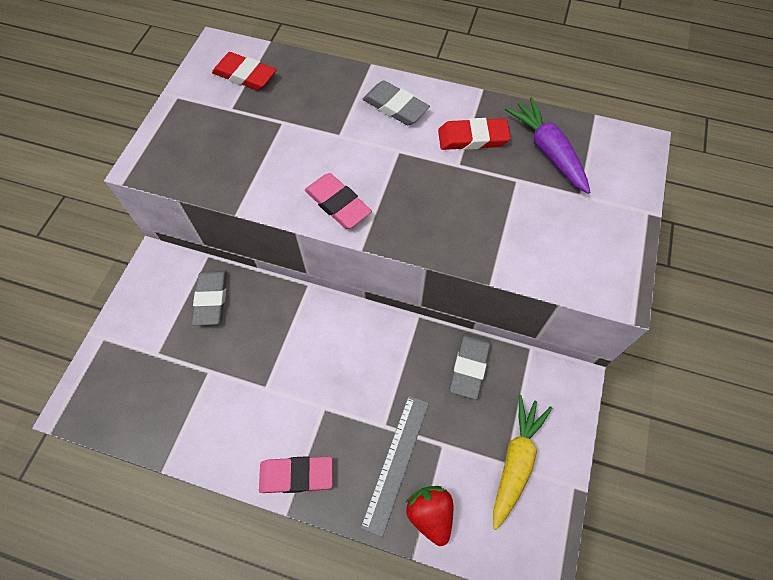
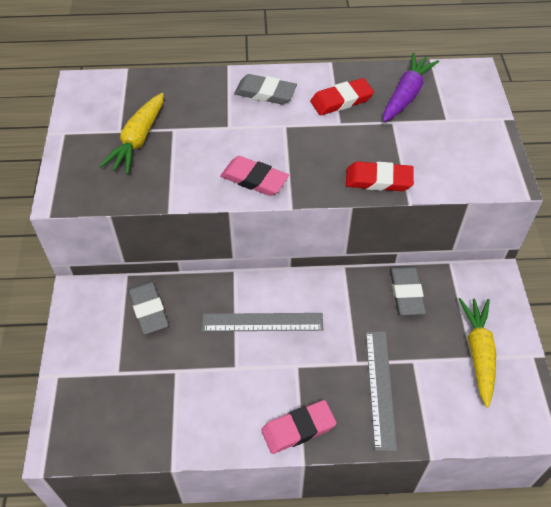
camera: 20 degrees left, 10 degrees down
(243, 124) = (138, 140): none -> yellow carrot
(245, 75) = (119, 100): red eraser -> red eraser (378, 180)
(311, 349) = (262, 322): none -> grey ruler
(430, 514) = (428, 418): red strawberry -> none
(548, 151) = (406, 95): purple carrot -> purple carrot turned 75 degrees clockwise

